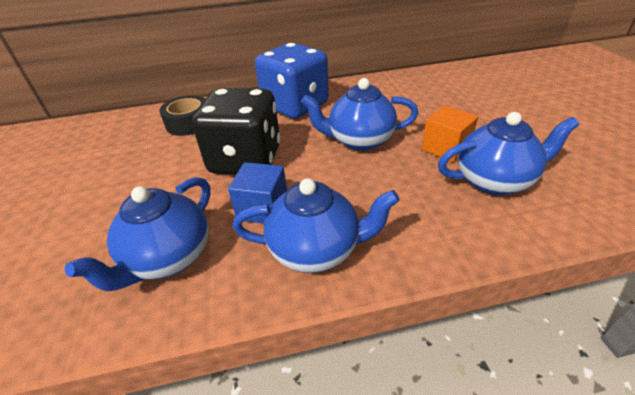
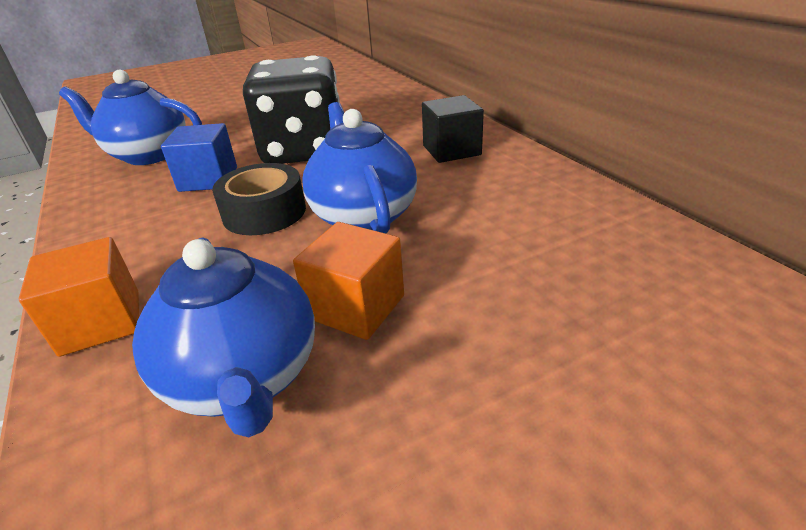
camera: 75 degrees right, 5 degrees down
(189, 123) = (377, 106): black tape -> black tape (264, 212)
(295, 106) = (451, 150): blue dice -> black cube
(316, 249) = (129, 222): blue teapot -> none
(448, 241) = (101, 322): none -> orange cube

